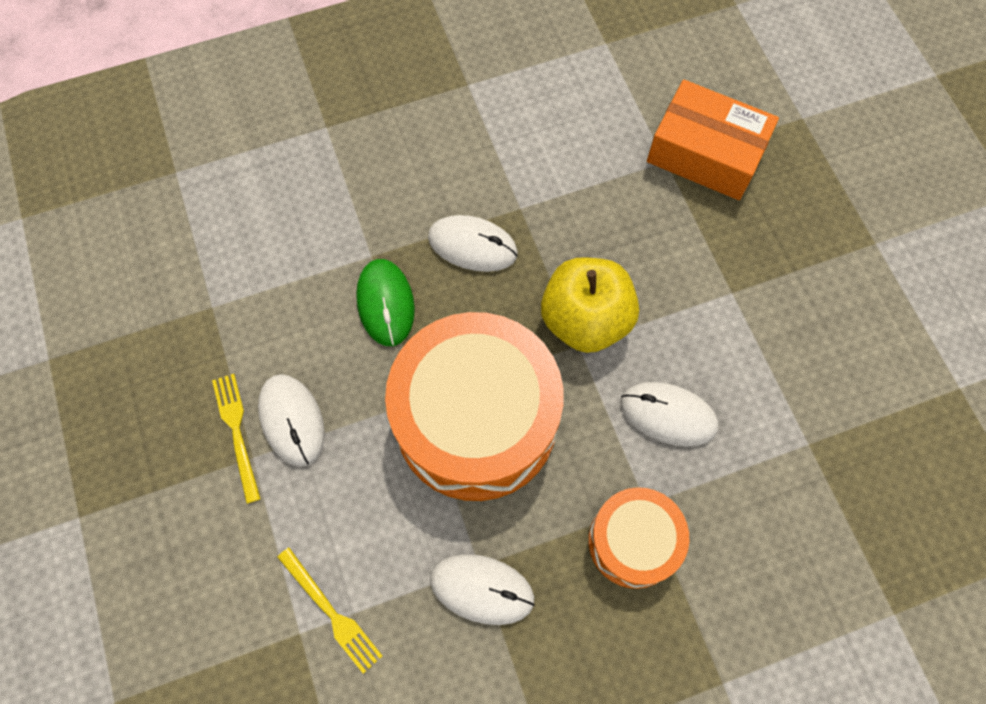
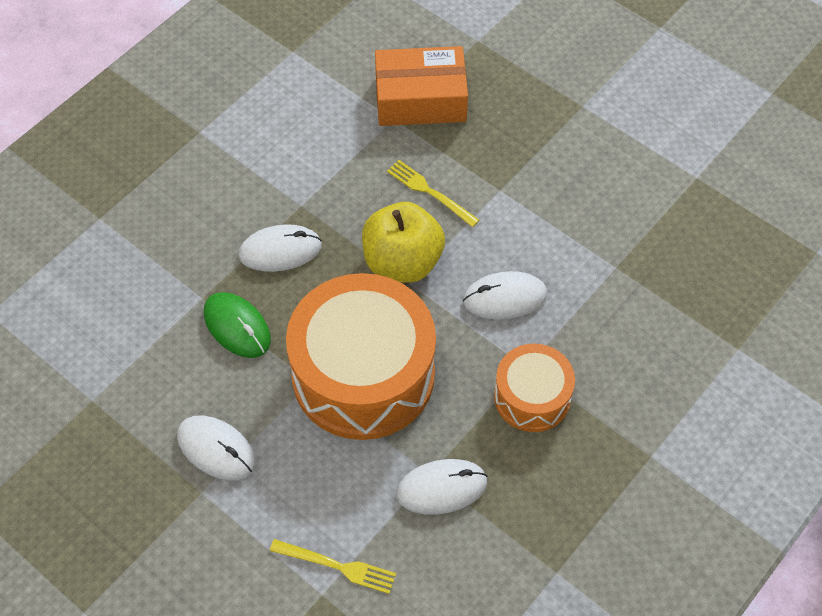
camera: 30 degrees left, 10 degrees down
(237, 432) = (176, 481): yellow fork -> yellow fork (430, 192)

